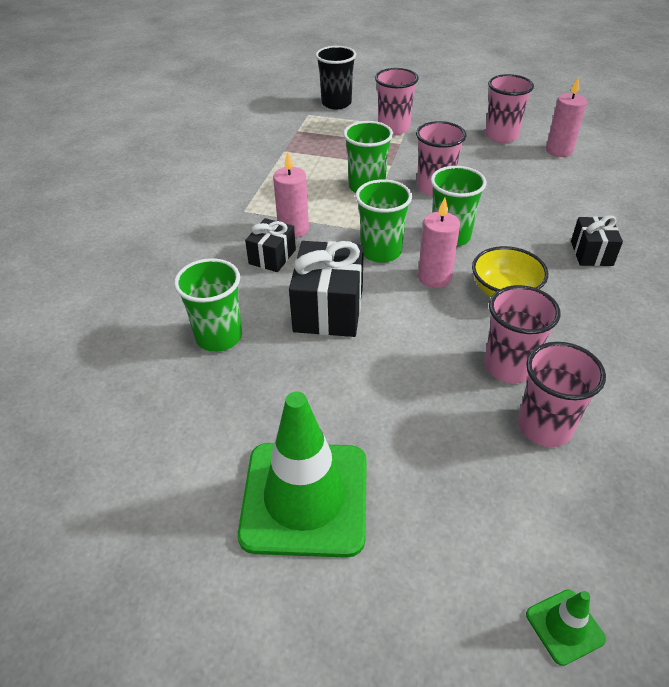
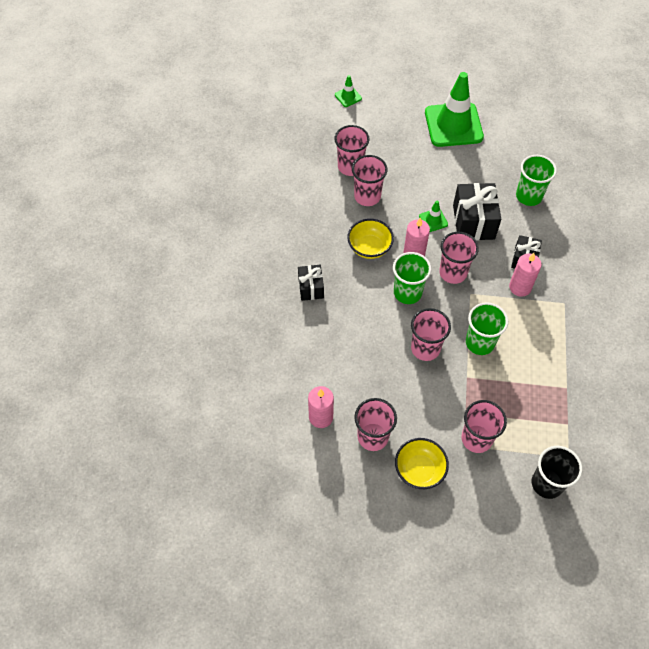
camera: 170 degrees right, 15 degrees up
(381, 252) = (453, 272): green cup -> pink cup
(395, 318) = (433, 220): none -> green traffic cone
(455, 116) = (419, 470): none -> yellow bowl

